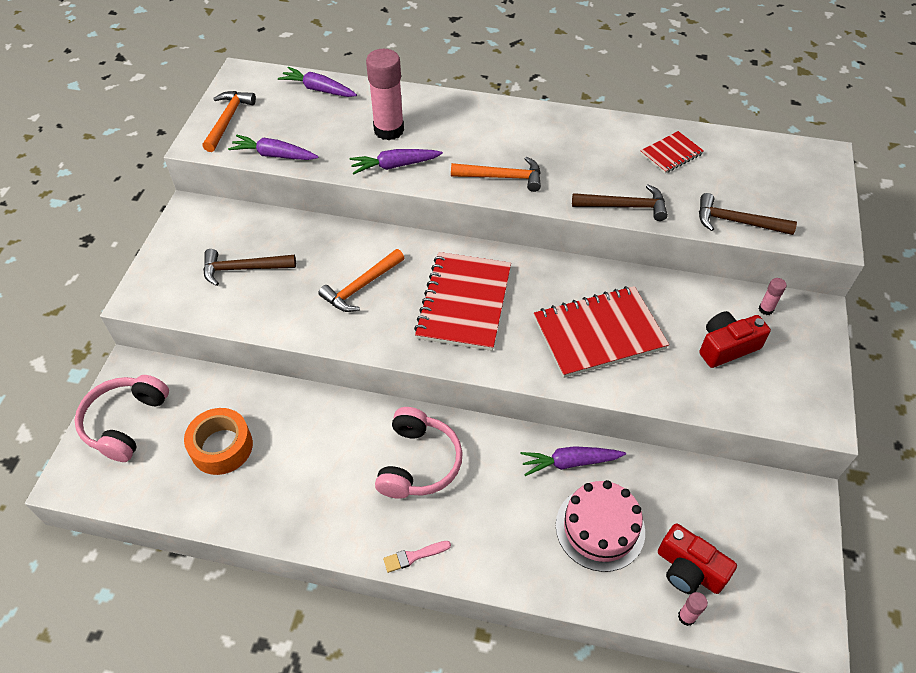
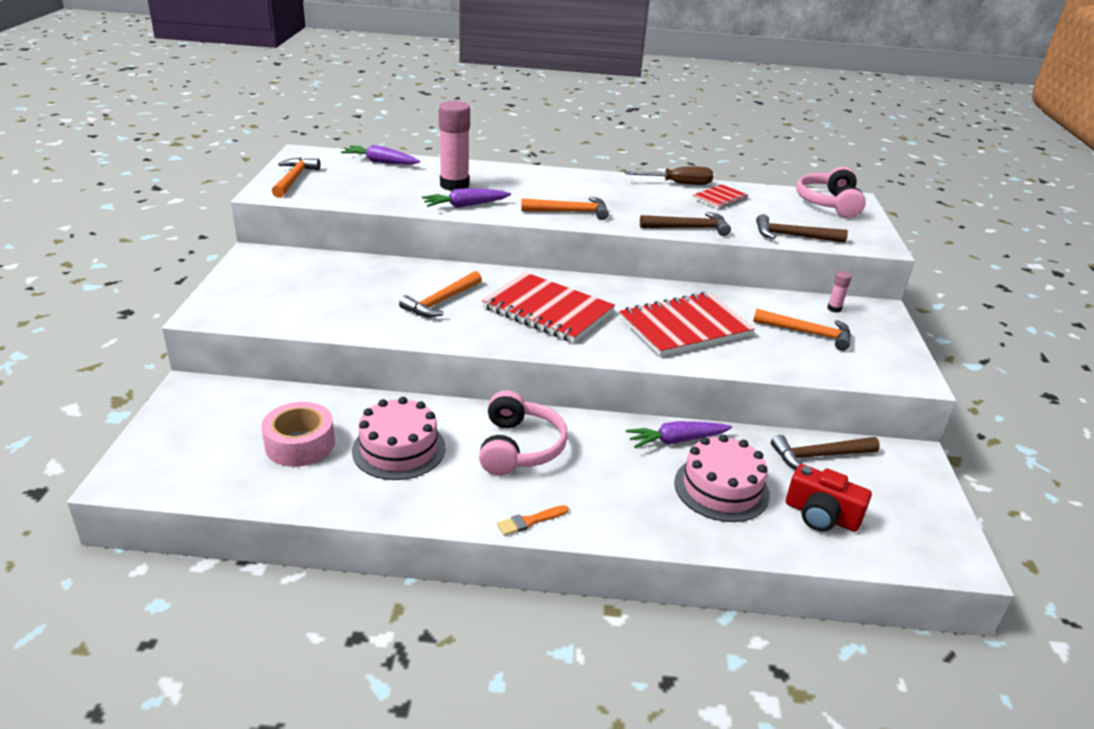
camera: 10 degrees left, 20 degrees down
(125, 422) = (186, 429): pink headphones -> pink headphones (828, 203)
(221, 447) = (300, 444): orange tape -> pink tape
(243, 269) = (316, 292): brown hammer -> brown hammer (819, 456)
(274, 155) = (344, 199): purple carrot -> none
(308, 458) = (399, 449): none -> pink cake
(414, 556) = (530, 521): pink brush -> orange brush
(464, 303) = (548, 310): red notebook -> red notebook turned 60 degrees counterclockwise
(630, 127) = (678, 184): none -> brown screwdriver
(686, 617) = (831, 552): pink glue stick -> none
(726, 347) = (807, 333): red camera -> orange hammer

